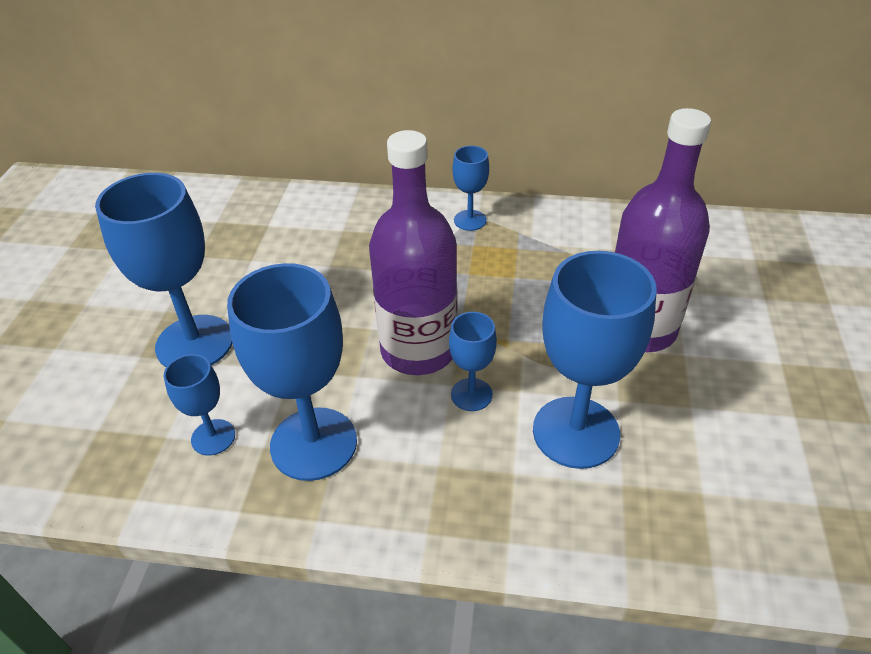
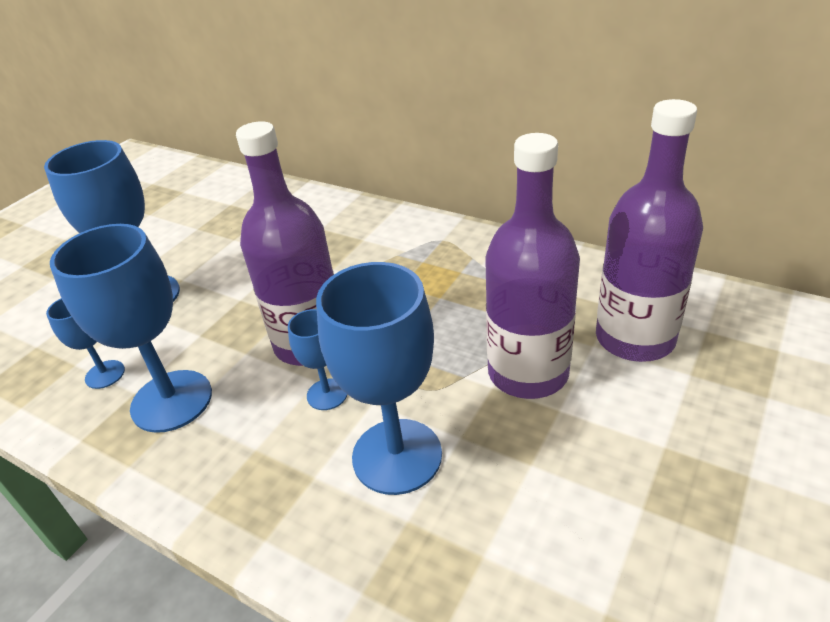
camera: 25 degrees right, 5 degrees down
(470, 220) = (434, 239): blue goblet -> none
(705, 277) = (635, 338): none -> purple bottle

